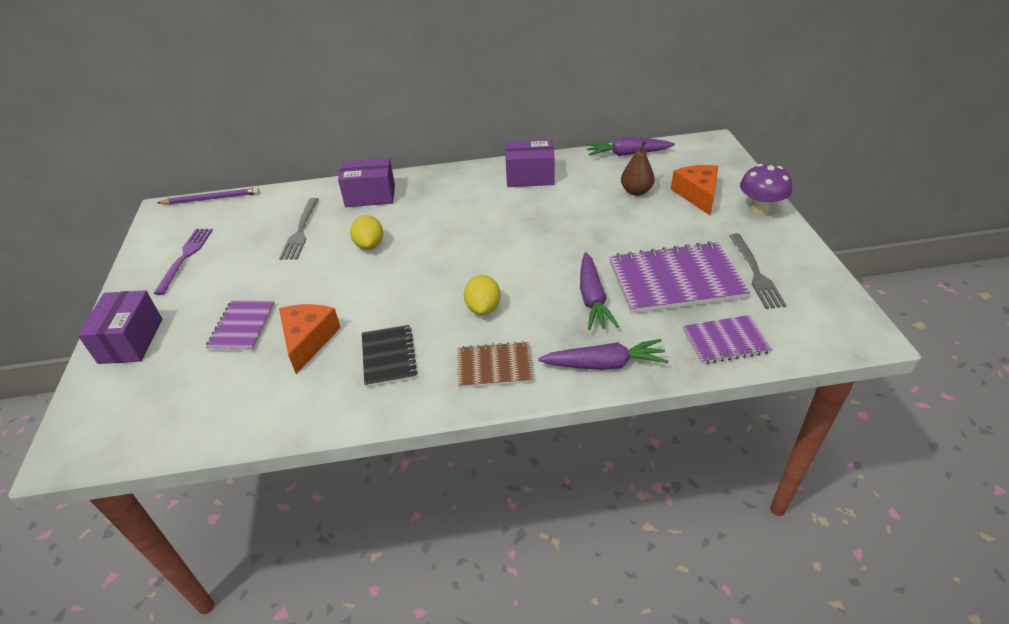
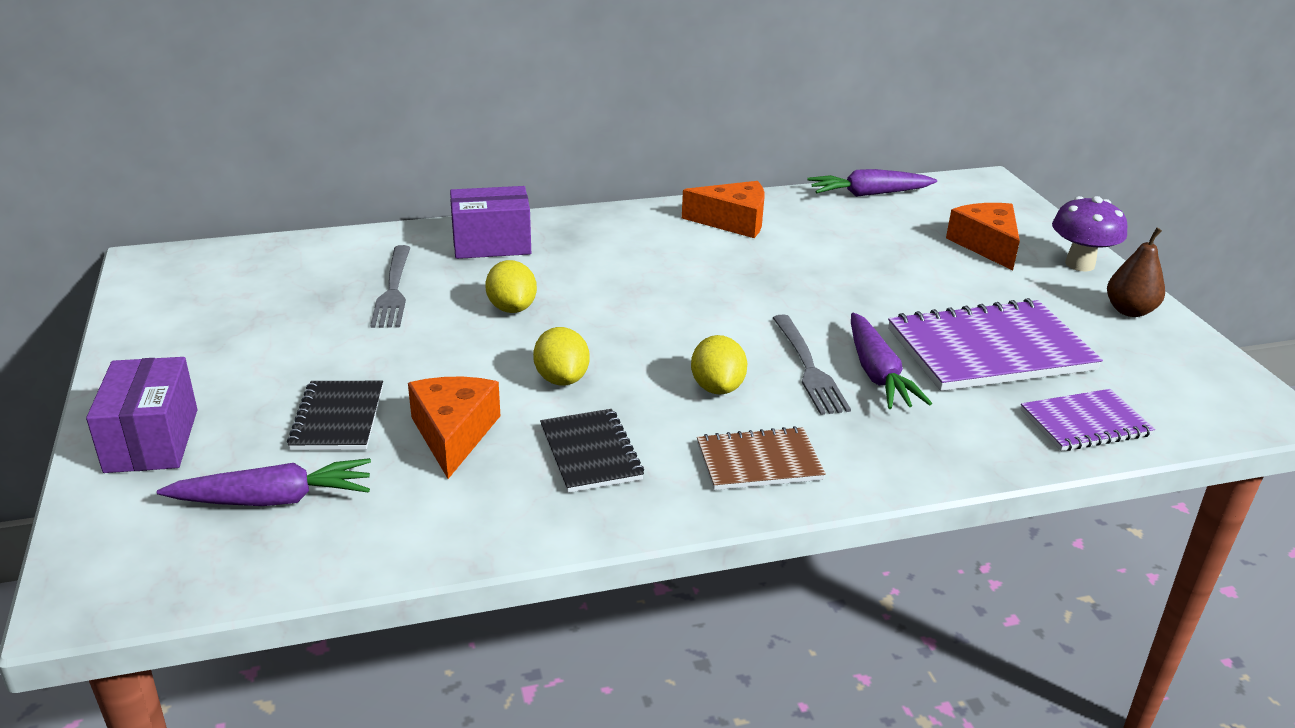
camera: 10 degrees left, 10 degrees down
(185, 257) = (209, 325): purple fork -> none
(212, 199) = (229, 247): purple pencil -> none
(242, 327) = (338, 418): purple notebook -> black notebook
(386, 300) = (561, 379): none -> yellow lemon
(530, 177) = (733, 221): purple box -> orange cheese
(604, 364) = (922, 455): purple carrot -> purple carrot (274, 499)
(636, 191) = (897, 240): brown pear -> brown pear (1129, 311)
(756, 273) = (1100, 340): grey fork -> grey fork (809, 368)

